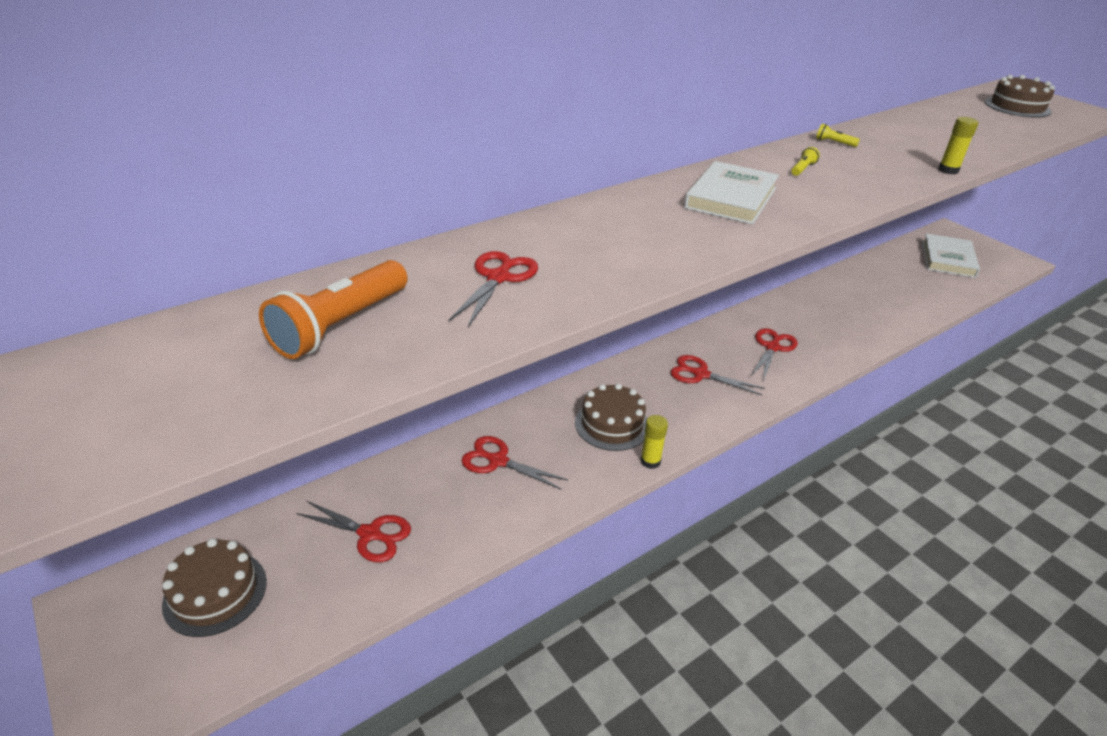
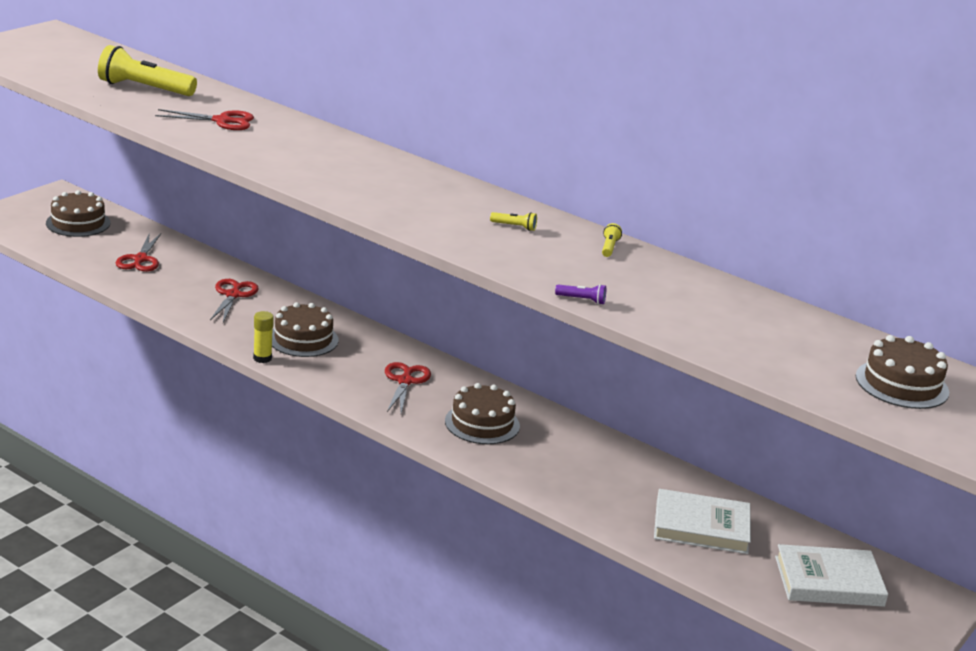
camera: 70 degrees right, 10 degrees down
(340, 325) = (144, 88): orange flashlight -> yellow flashlight
(731, 198) = (414, 193): white book -> white book (701, 527)
(772, 347) = (482, 423): red scissors -> brown cake
(948, 170) = (582, 300): yellow glue stick -> purple flashlight

